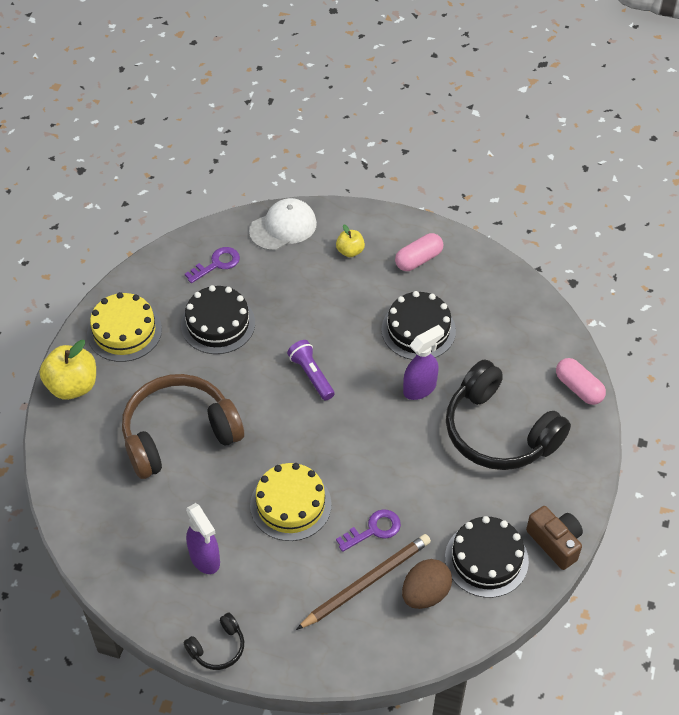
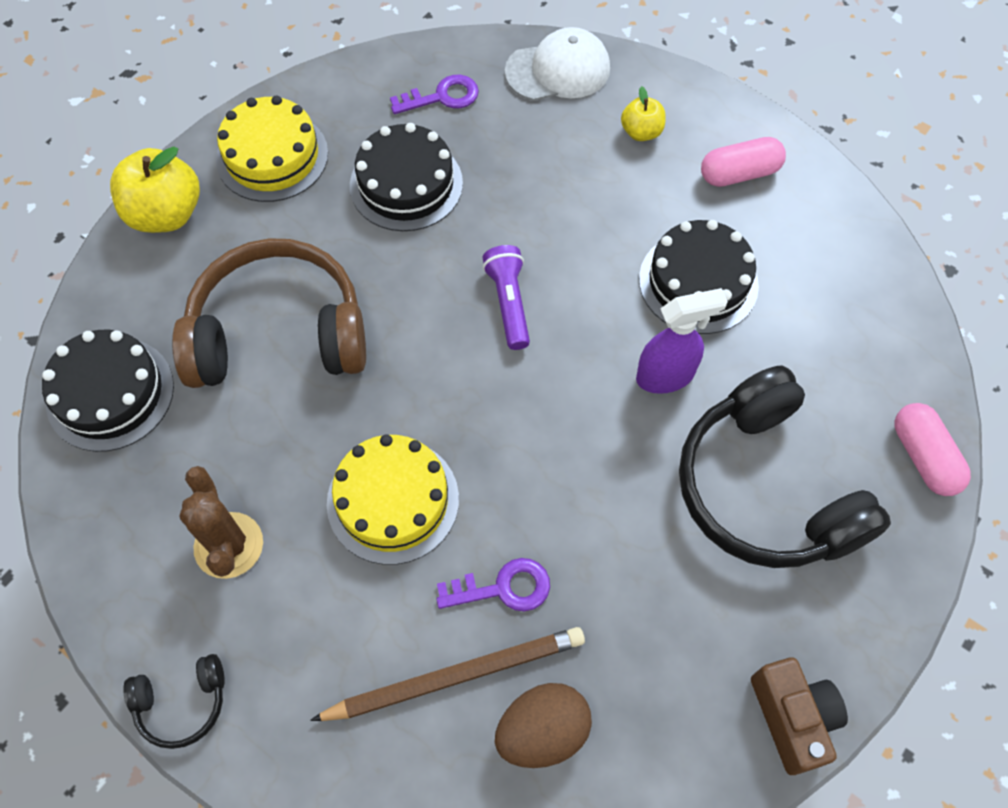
camera: 20 degrees right, 10 degrees up
(205, 559) = (229, 545): purple spray bottle -> brown cactus
(486, 559) = (665, 706): black cake -> black cake (110, 393)

